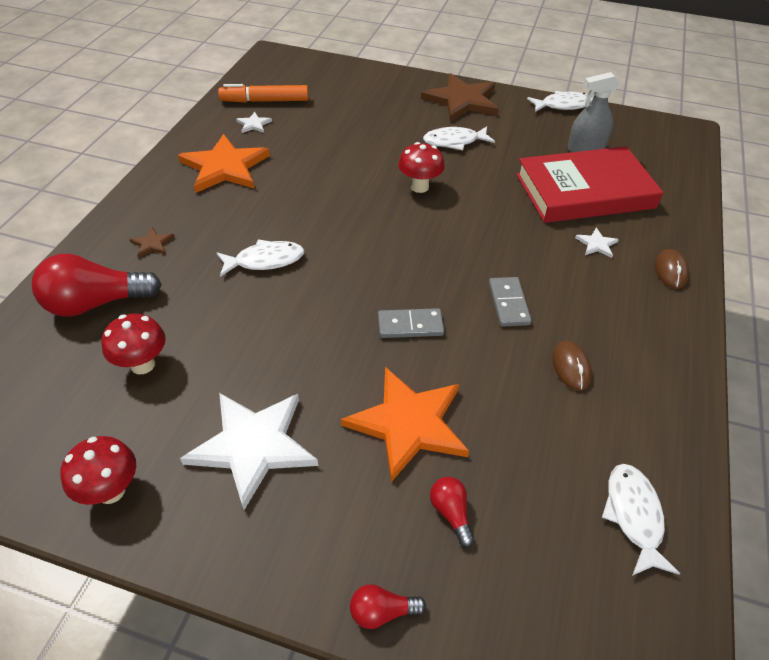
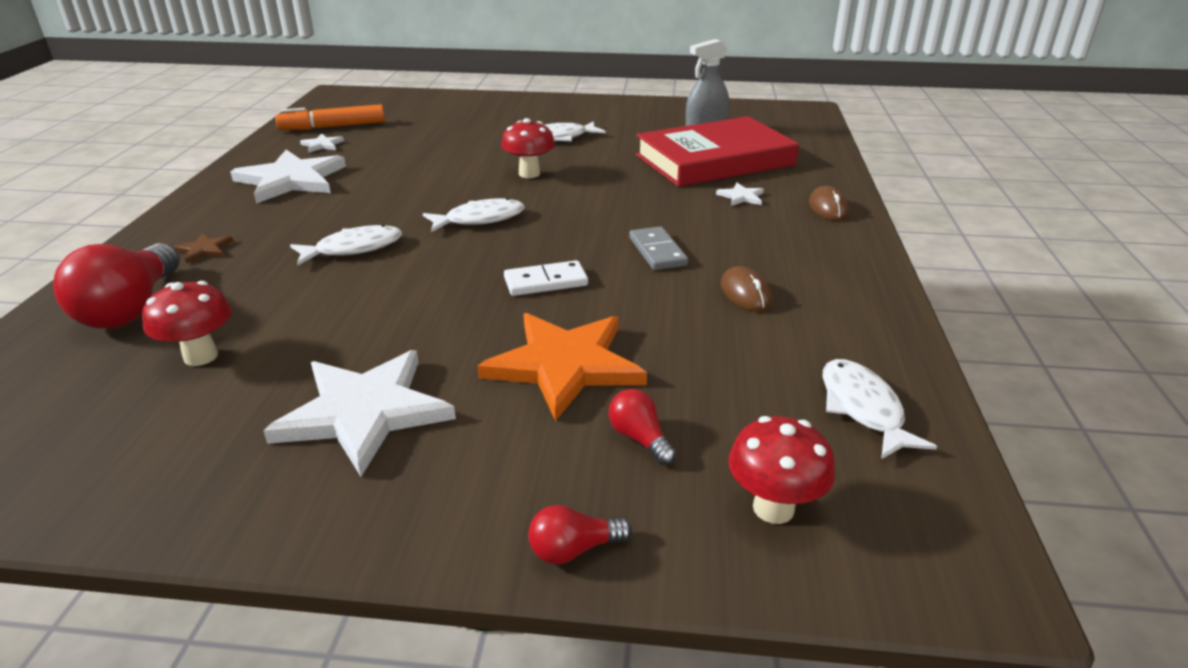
camera: 10 degrees left, 15 degrees down
(96, 303) = (131, 308): red light bulb -> red light bulb turned 60 degrees counterclockwise
(111, 491) = (164, 484): red mushroom -> red mushroom (773, 508)
(225, 167) = (291, 180): orange star -> white star
(410, 325) = (546, 282): grey domino -> white domino
(462, 100) = (561, 108): brown star -> none
(563, 105) = (671, 103): white fish -> white fish (480, 219)

